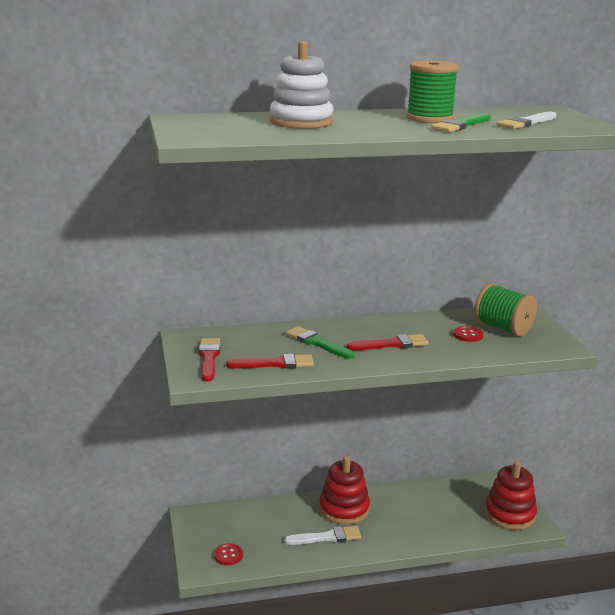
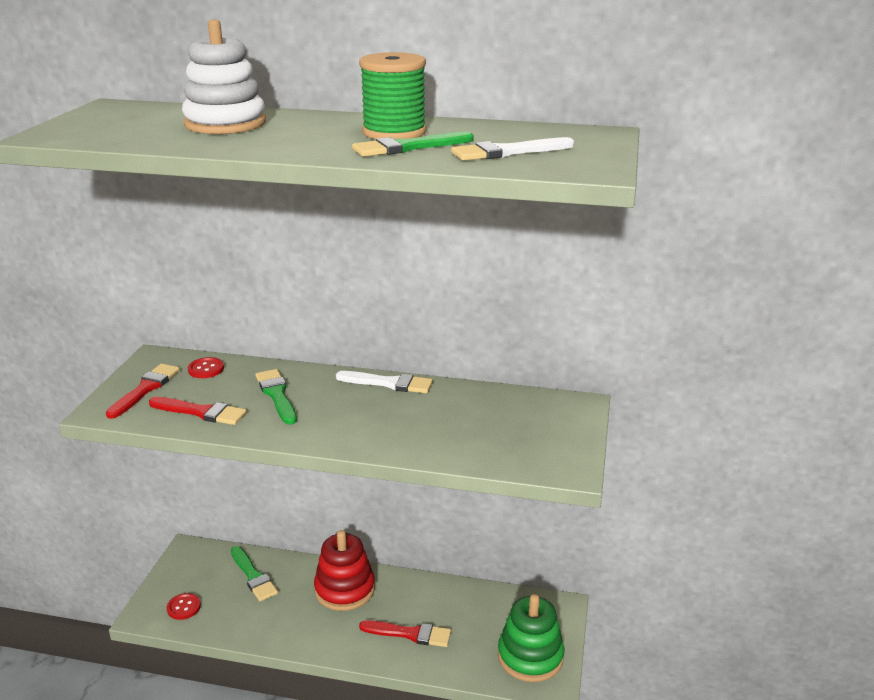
camera: 25 degrees right, 5 degrees up
(265, 519) = (253, 576): none -> green brush
(327, 537) = (298, 618): white brush -> white brush (389, 383)
(391, 344) = (357, 415): red brush -> red brush (410, 634)
(468, 335) = (464, 423): red button -> red button (206, 369)
(503, 328) = (520, 422): green spool -> none
(509, 514) = (530, 656): red stacking toy -> green stacking toy

